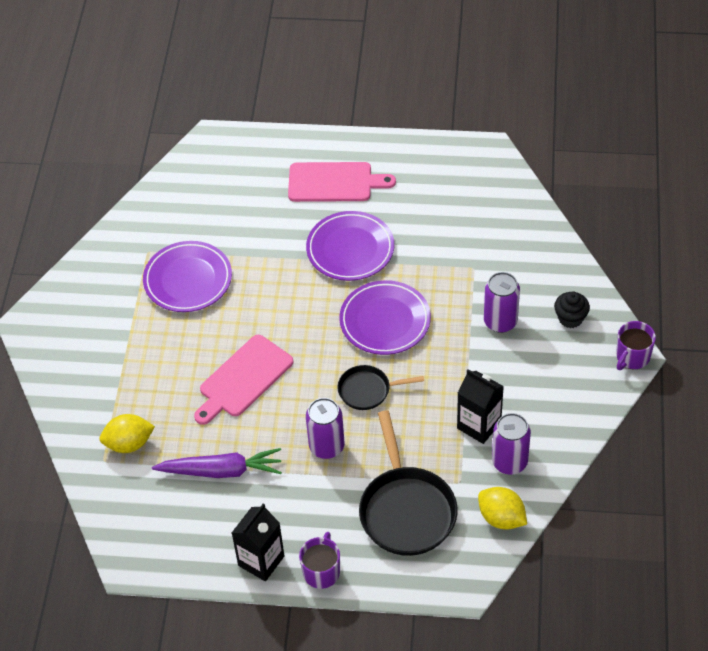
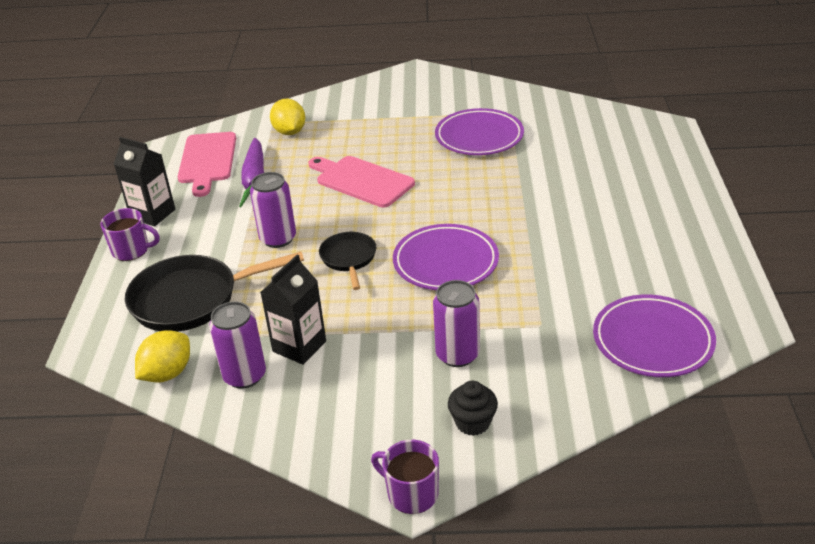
camera: 85 degrees right, 15 degrees down
(334, 182) = (640, 208): pink cutting board -> pink cutting board (207, 160)
(350, 249) = (544, 228): purple plate -> purple plate (652, 340)

